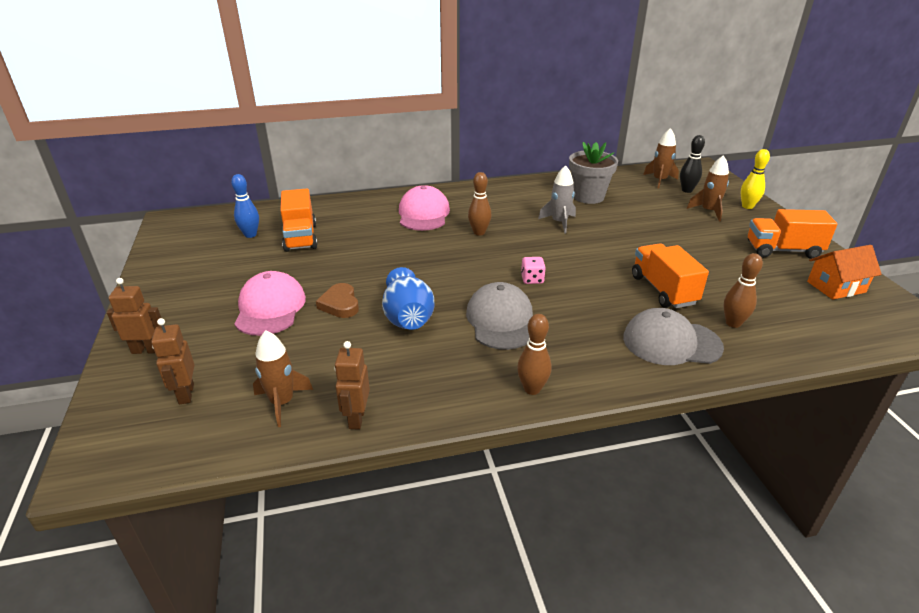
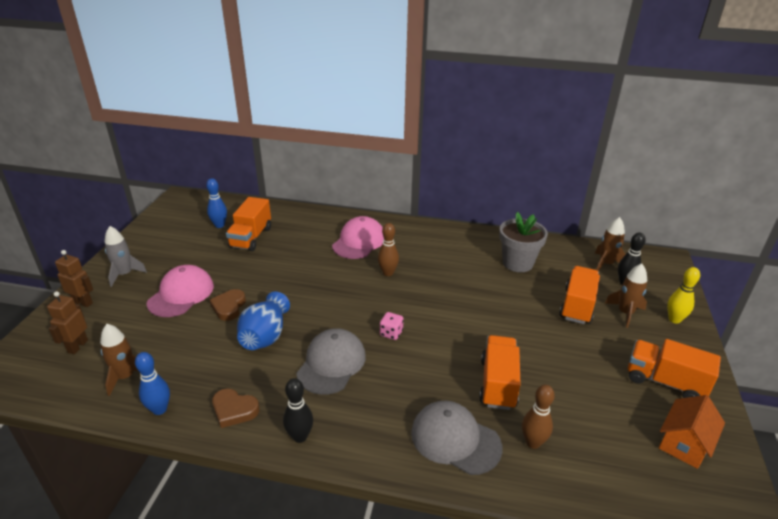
camera: 25 degrees right, 0 degrees up
(356, 418) = (159, 409): brown robot -> blue bowling pin
(441, 390) = (234, 410): none -> brown heart
(532, 389) = (300, 436): brown bowling pin -> black bowling pin
(559, 222) = (466, 283): grey rocket -> grey rocket (125, 274)
(668, 216) = (577, 306): none -> orange truck
(836, 287) = (684, 443): orange house -> orange house turned 60 degrees counterclockwise

